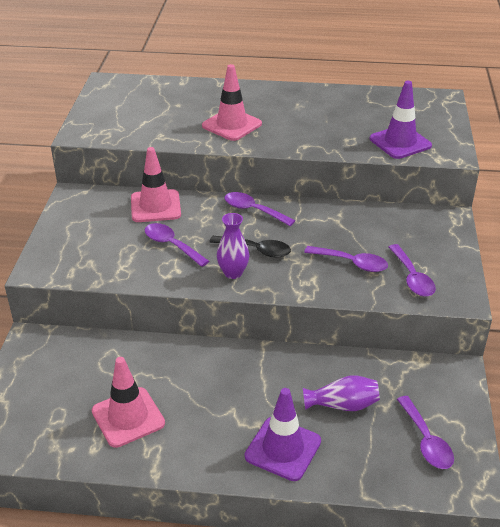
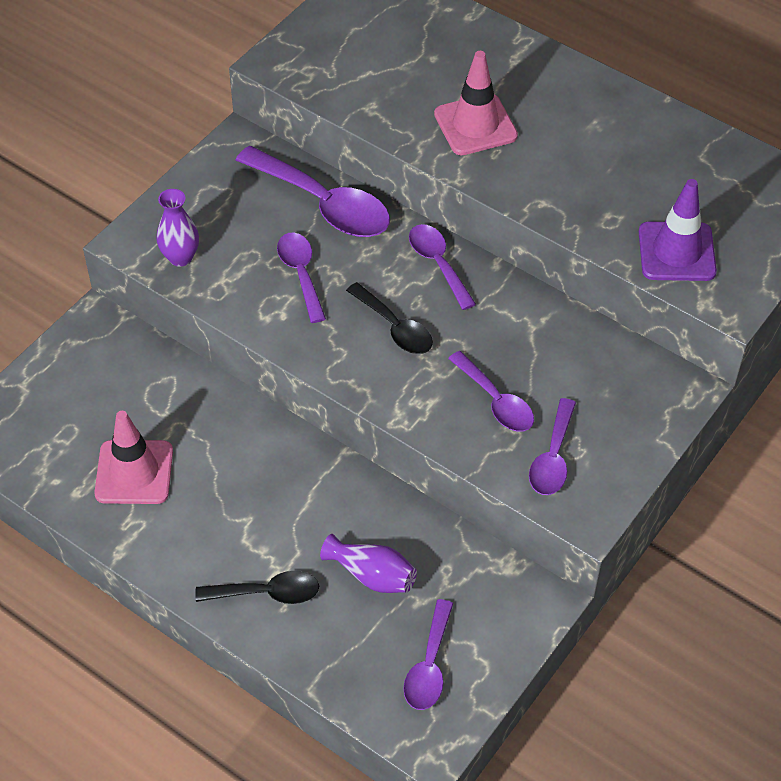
camera: 30 degrees right, 15 degrees up
(155, 206) = (323, 204): pink traffic cone -> purple spoon
(233, 273) = (342, 349): purple vase -> purple vase (180, 257)
(283, 449) = (266, 593): purple traffic cone -> black spoon

